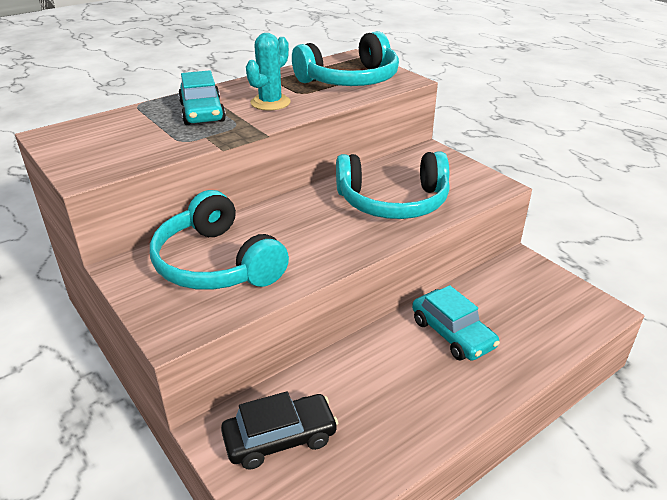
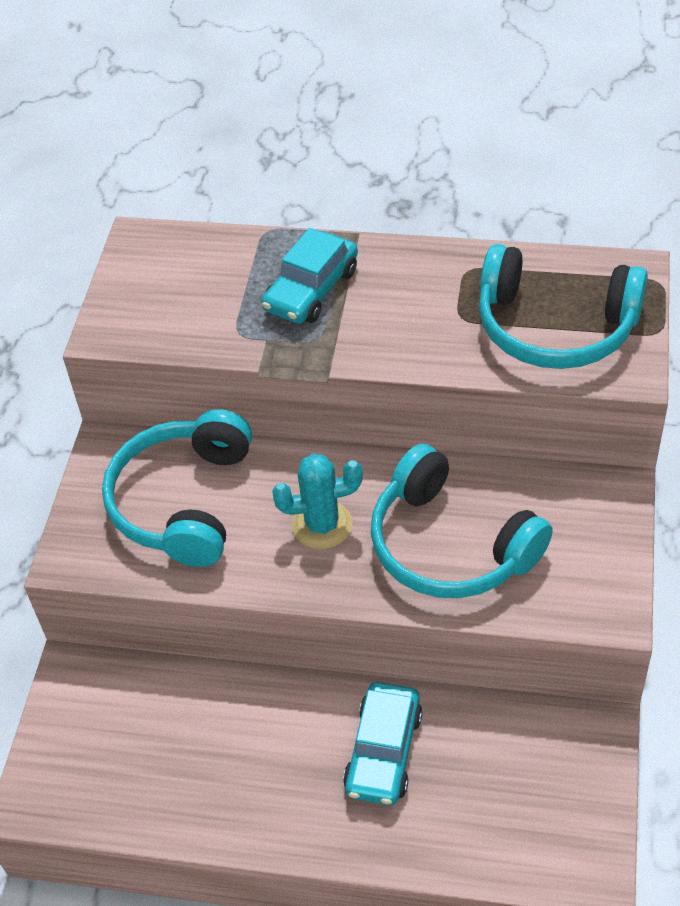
camera: 50 degrees right, 15 degrees up
(270, 103) = (402, 317): turquoise cactus -> turquoise cactus (322, 525)
(280, 438) = (110, 721): black car -> none

